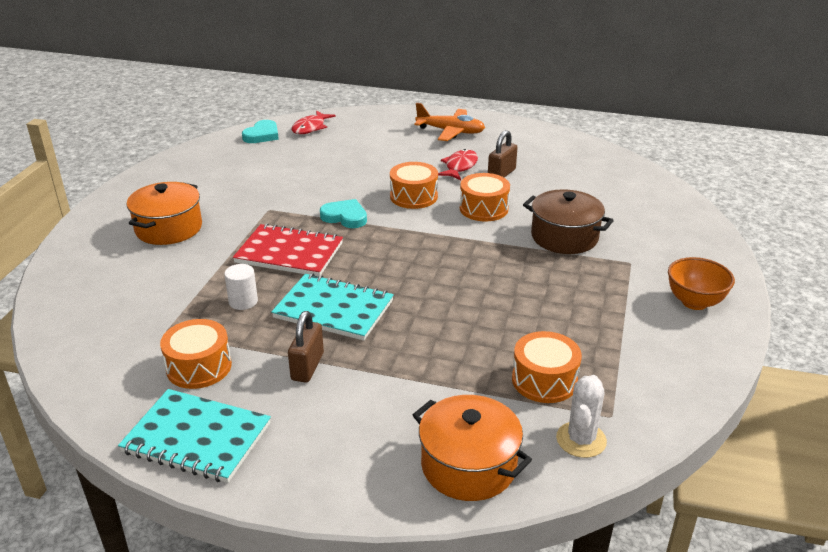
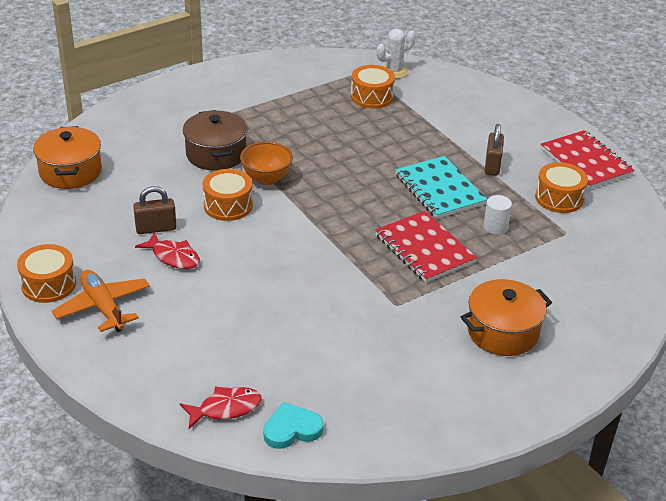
camera: 140 degrees left, 5 degrees up
(197, 438) = (585, 162): turquoise notebook -> red notebook
(307, 366) = (492, 165): brown padlock -> brown padlock turned 45 degrees counterclockwise
(345, 217) = (343, 259): turquoise heart -> none
(413, 196) = (261, 248): orange drum -> orange drum (48, 284)
(460, 167) = (173, 257): red fish -> red fish turned 120 degrees counterclockwise
(468, 465) = (459, 88): orange pot -> orange pot (70, 172)
(694, 302) = (224, 84): orange bowl -> orange bowl (266, 179)

